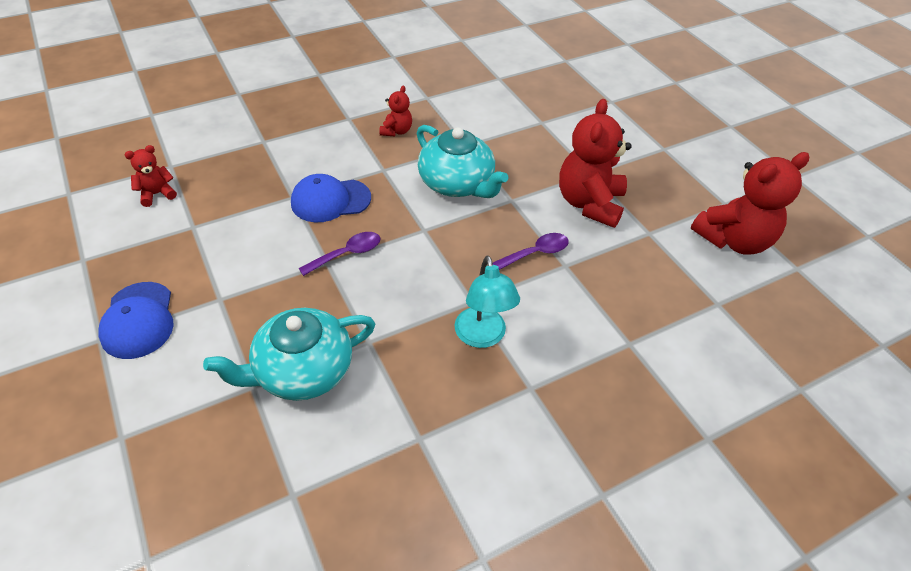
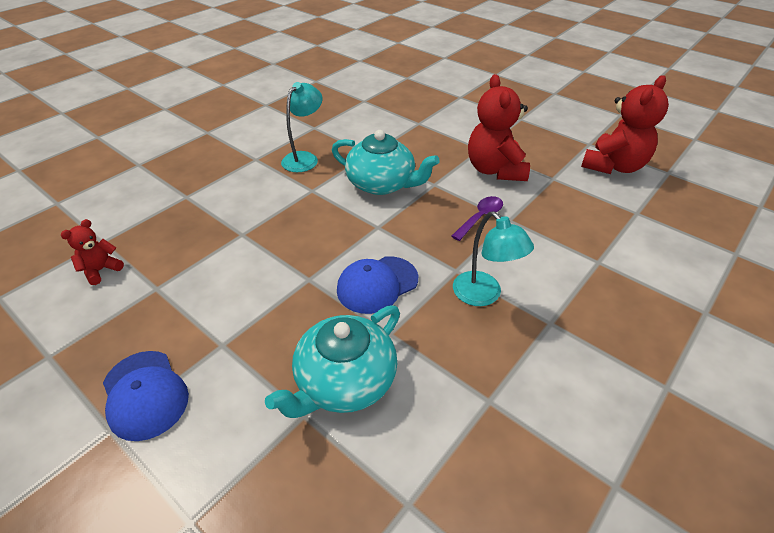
camera: 20 degrees left, 5 degrees down
(330, 200) = (279, 227): blue cap -> blue cap (377, 284)
(347, 254) = (322, 266): purple spoon -> none
(396, 131) = (304, 158): red teddy bear -> turquoise lamp

